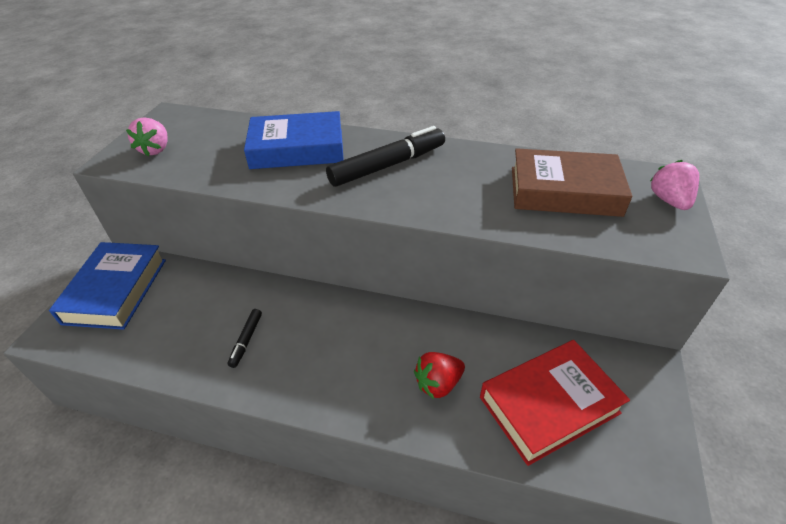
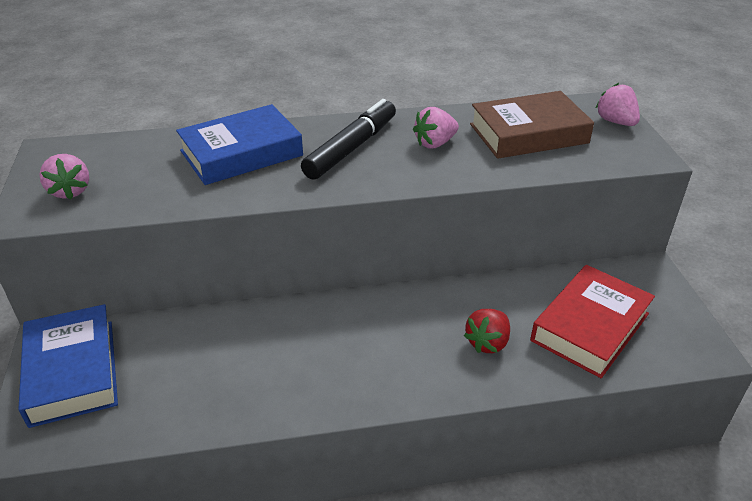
camera: 25 degrees left, 5 degrees down
(246, 340) = (271, 369): black marker -> none
(465, 179) = (435, 143): none -> pink strawberry

